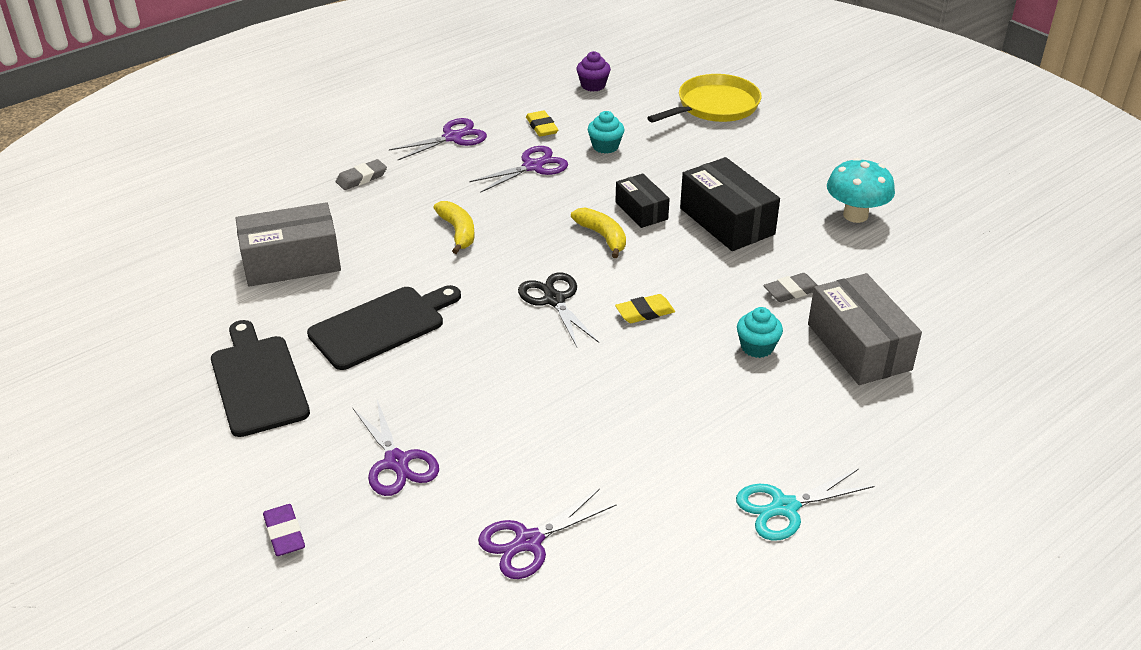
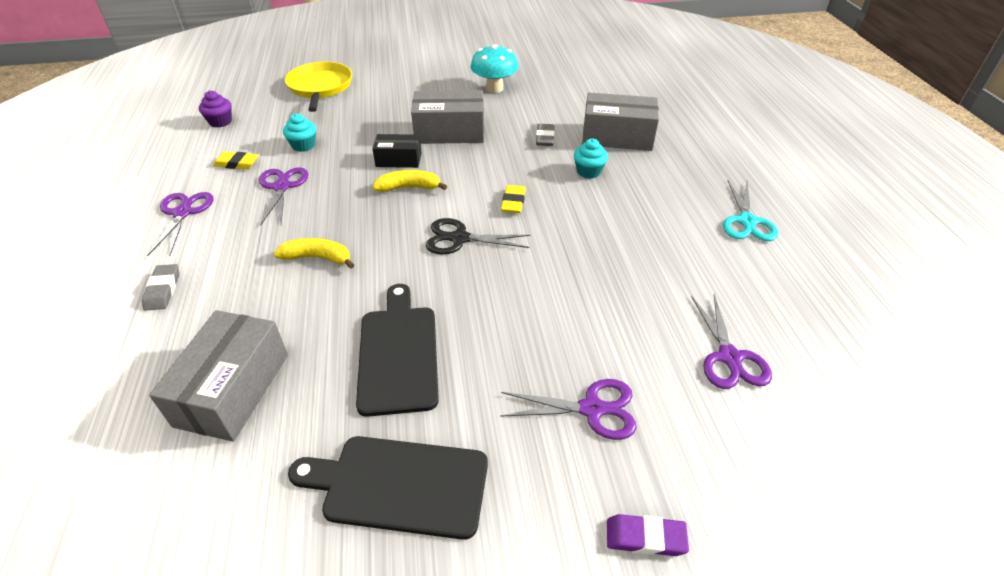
camera: 60 degrees left, 5 degrees up
(727, 221) = (450, 132): black box -> grey box

